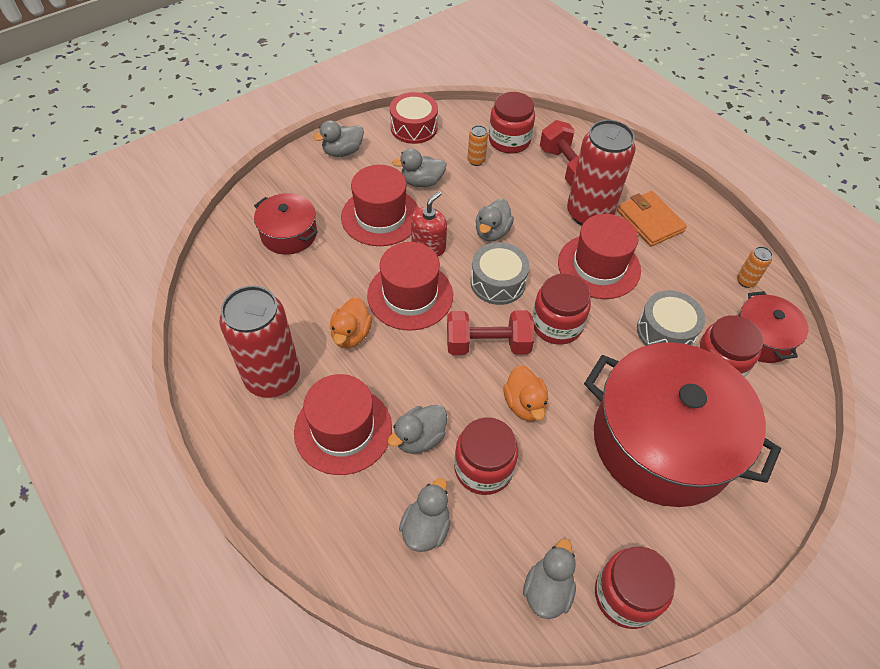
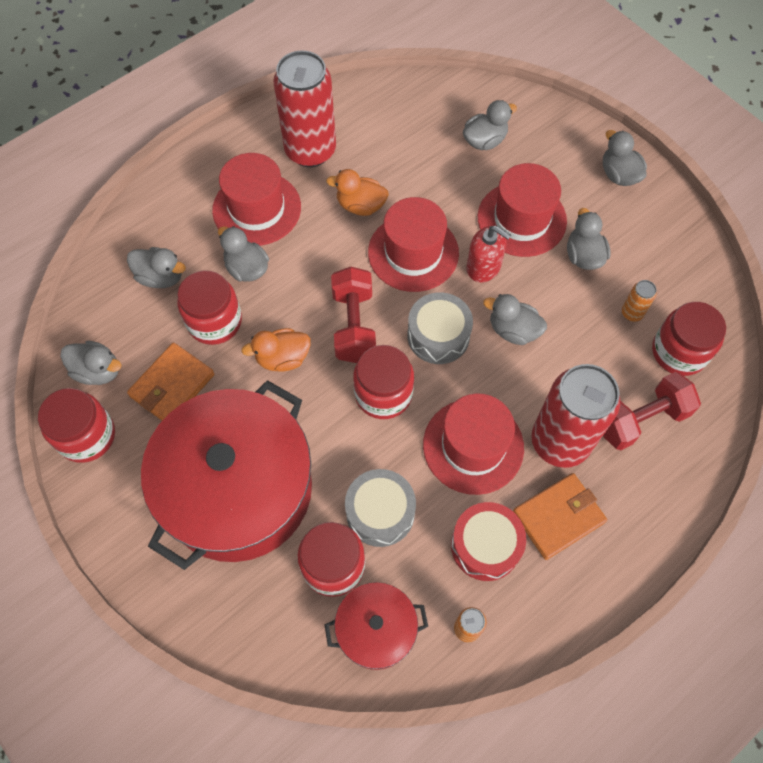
camera: 90 degrees right, 10 degrees up
(289, 234) = (484, 141): red pot -> grey duck
(414, 127) = (678, 243): red drum -> red drum (485, 545)
(560, 507) = (172, 385): none -> orange wallet

